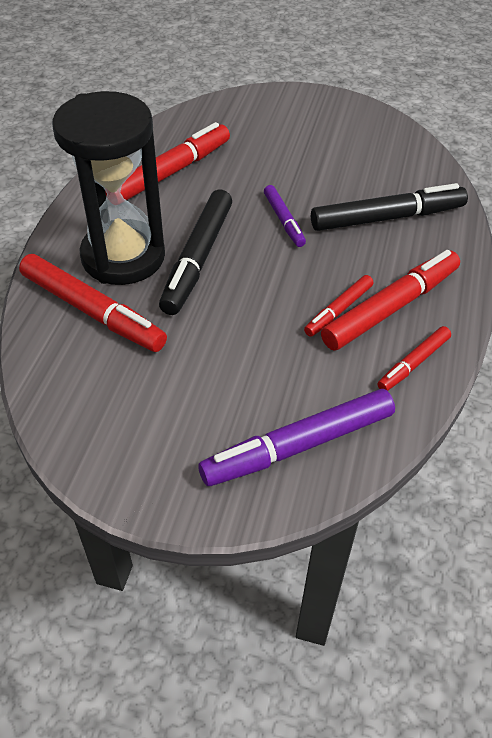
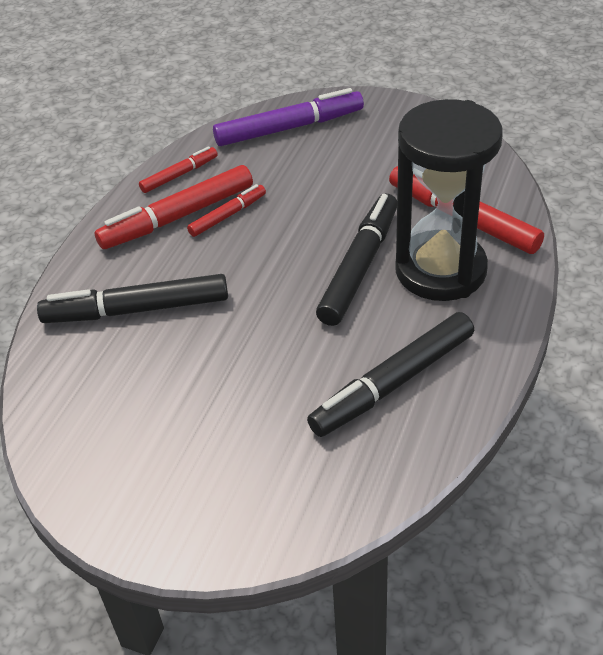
camera: 170 degrees left, 5 degrees down
(170, 173) = (394, 383): red marker -> black marker
(284, 220) = (257, 309): purple marker -> none

